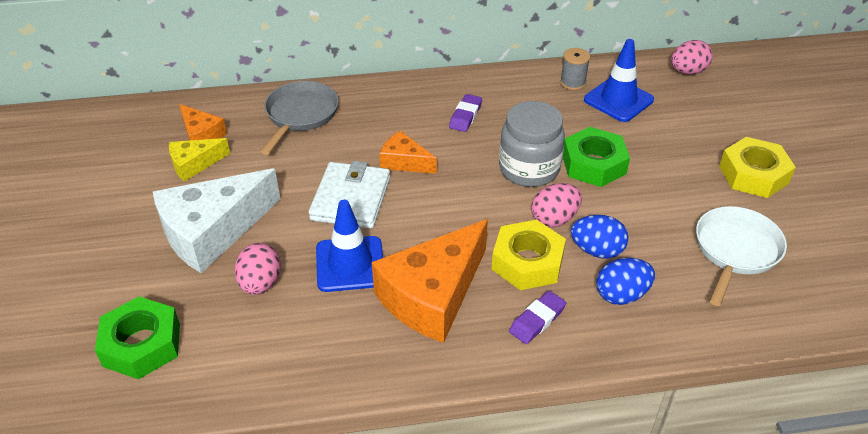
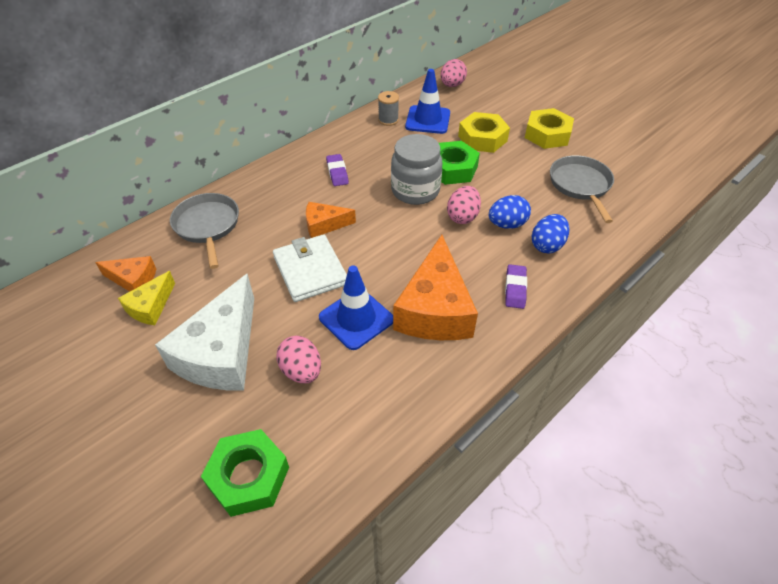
camera: 35 degrees left, 5 degrees up
(527, 262) = (473, 253): yellow nut -> yellow nut (482, 138)
(735, 250) = (580, 185): white pan -> grey pan

